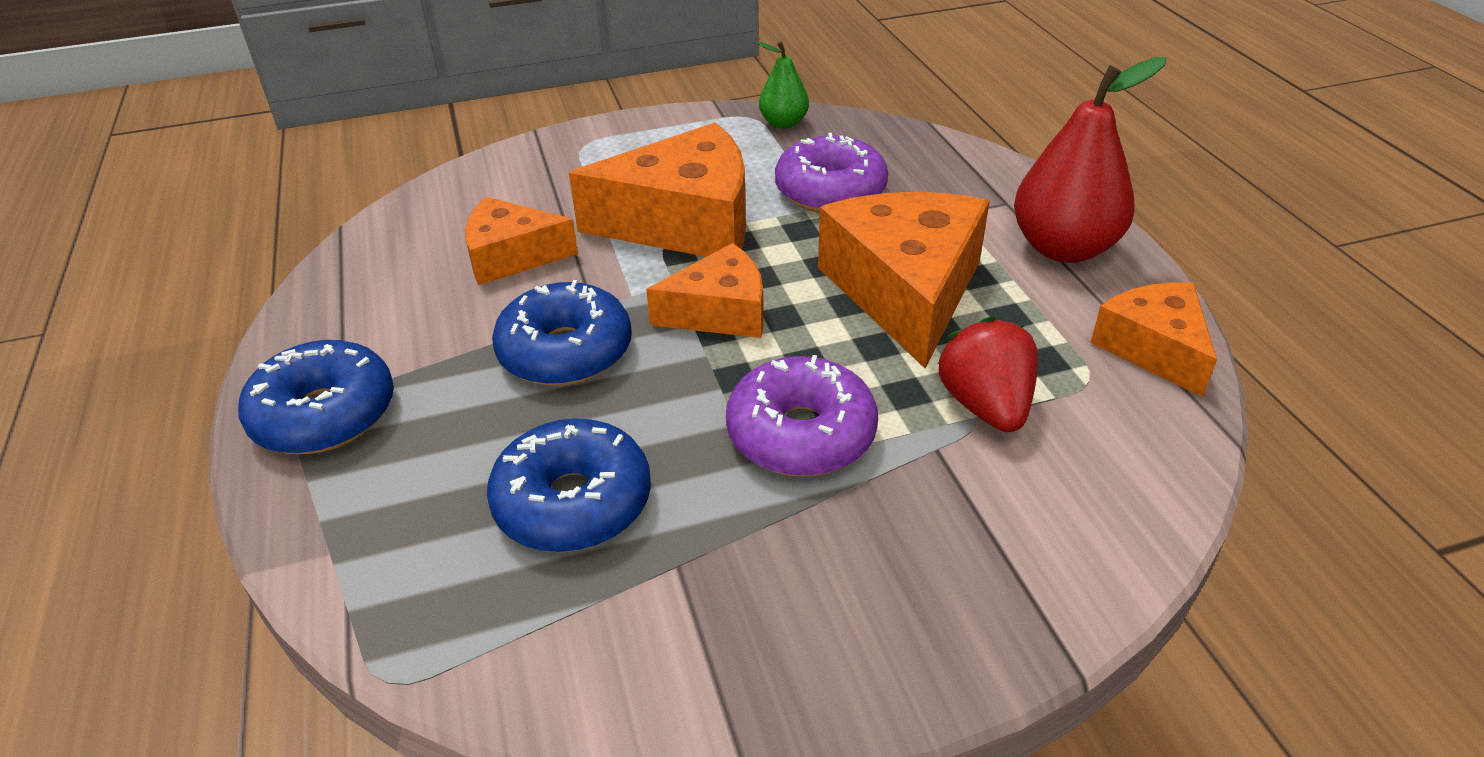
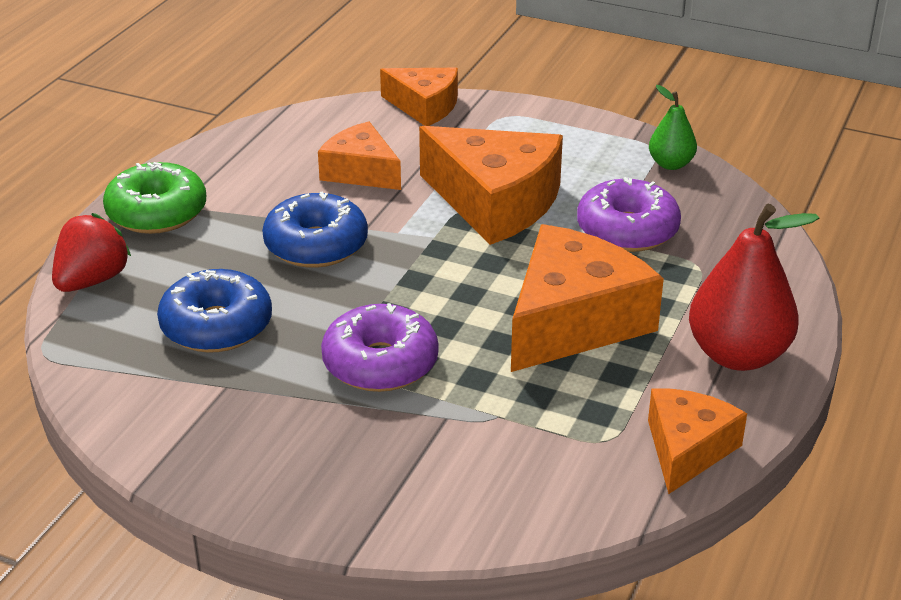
camera: 40 degrees right, 5 degrees down
(324, 415) = (157, 213): blue donut -> green donut
(720, 312) = (435, 270): orange cheese -> orange cheese (424, 106)
(986, 406) = (513, 413): red strawberry -> red strawberry (92, 280)

